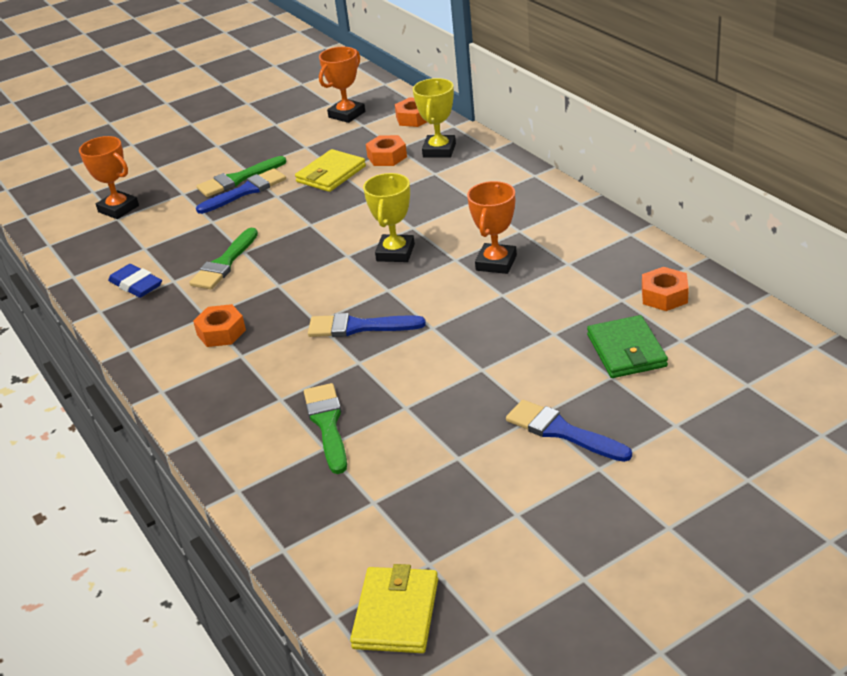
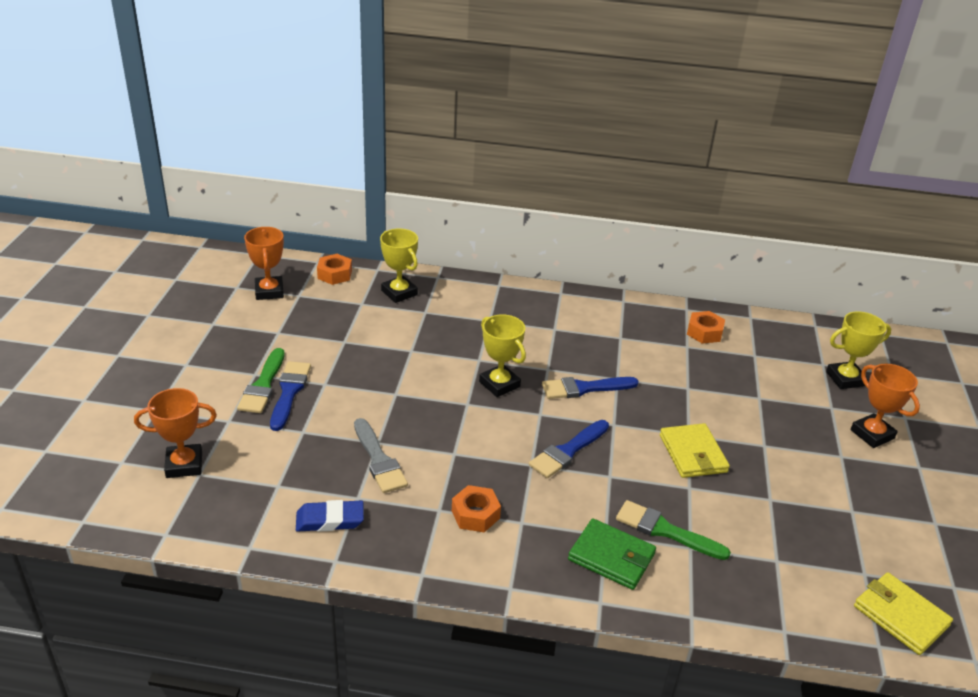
camera: 55 degrees left, 0 degrees up
(224, 263) = (379, 460): green brush -> grey brush
(331, 174) = (342, 346): yellow wallet -> yellow wallet (693, 454)
(387, 157) = (366, 313): orange nut -> none
(496, 263) = (578, 358): orange trophy -> orange trophy (872, 434)
(562, 431) = (791, 446): blue brush -> blue brush (584, 388)
(626, 351) = (741, 377): green wallet -> green wallet (611, 557)
(747, 410) = (845, 379): none -> yellow trophy

